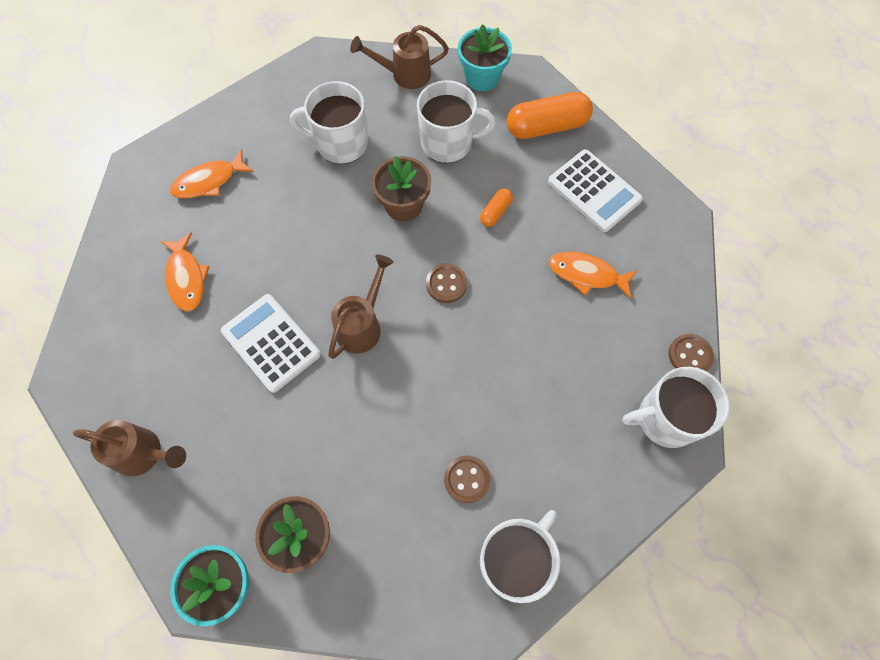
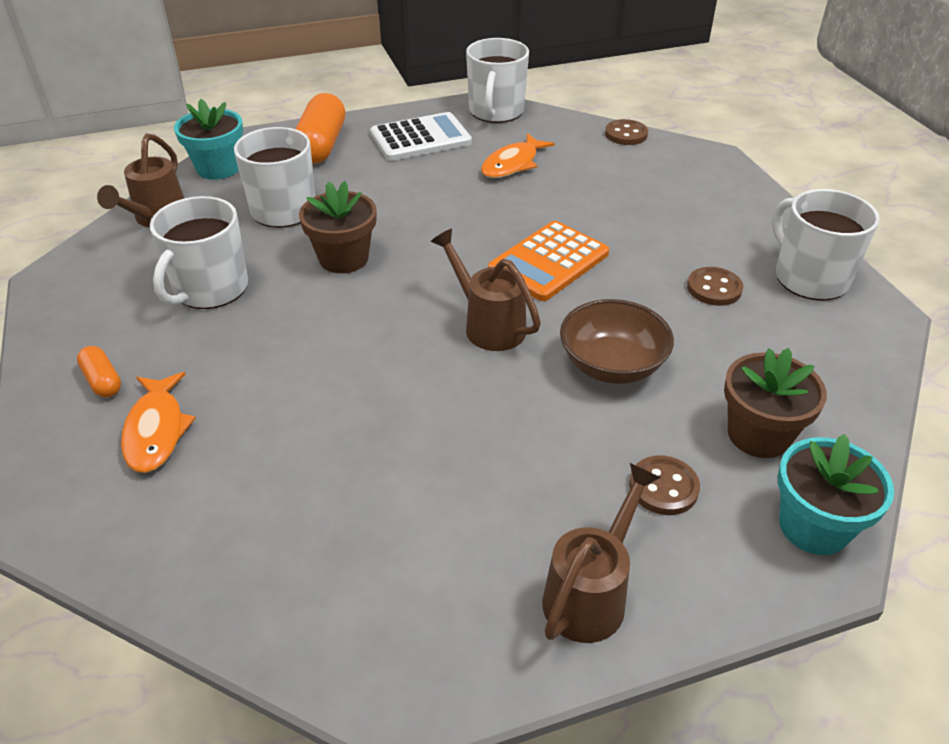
camera: 70 degrees left, 25 degrees down
(186, 278) = (310, 488): orange fish -> none
(271, 343) = (471, 412): white calculator -> none
(345, 420) = (612, 365): none -> brown bowl
(446, 284) = (470, 251): brown button -> brown button (663, 487)
(454, 344) = (548, 262): none -> orange calculator
(495, 212) = (401, 199): orange capsule -> orange capsule (102, 381)
(665, 419) = (684, 161): white mug -> white mug (496, 111)

